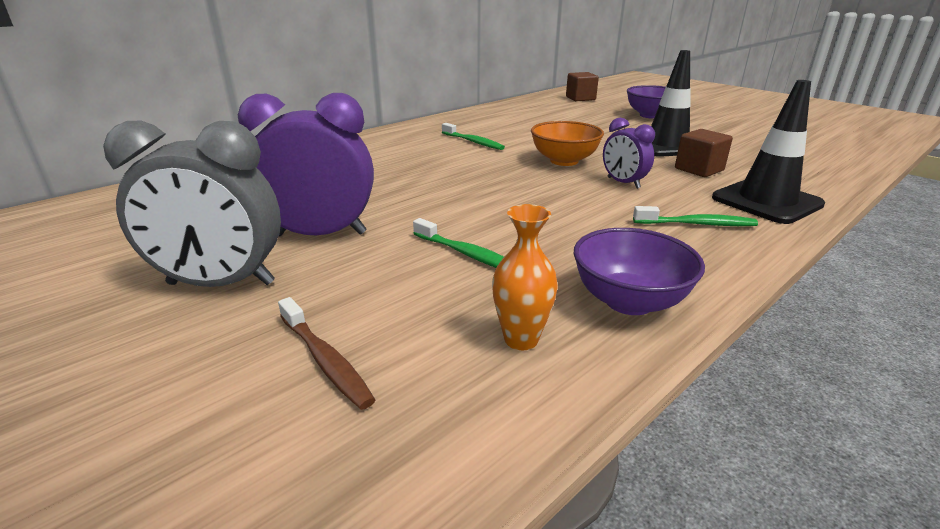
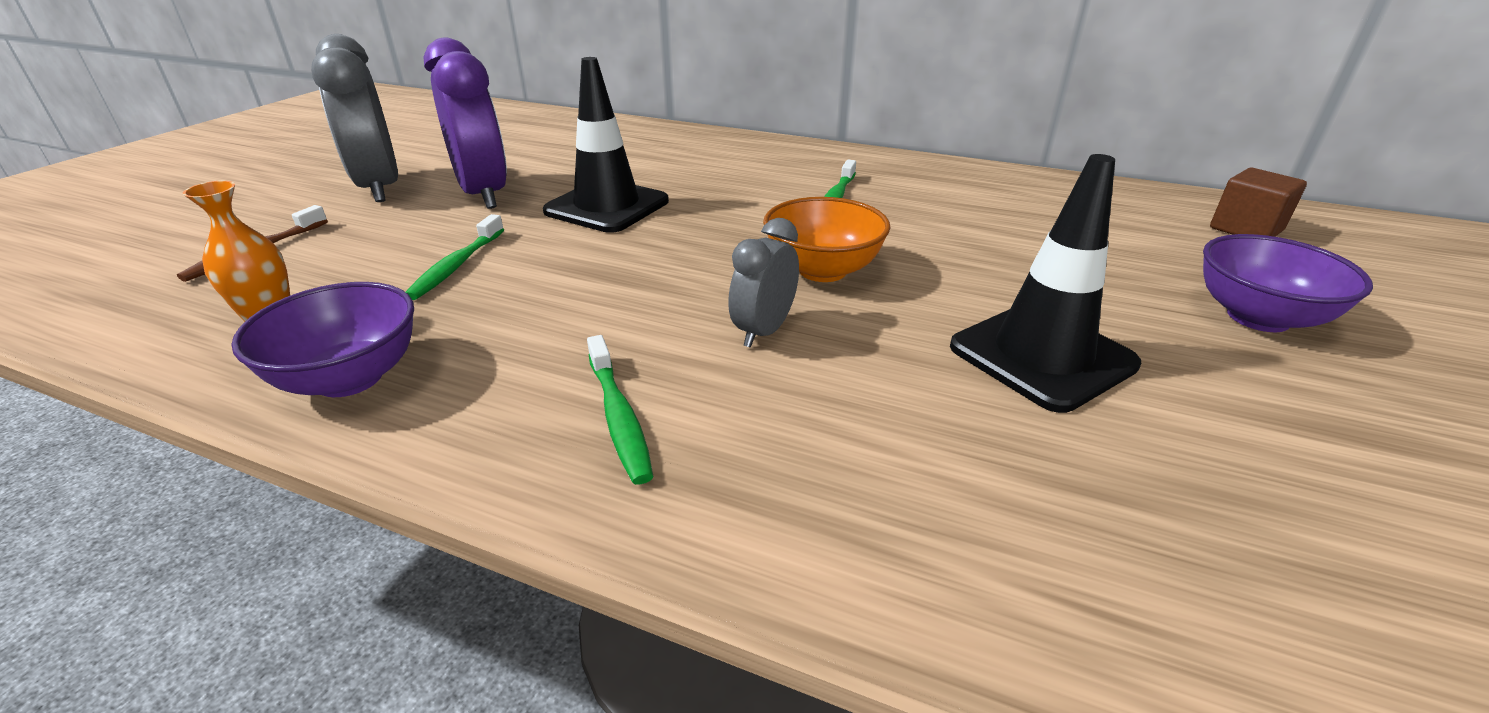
camera: 65 degrees right, 5 degrees up
(623, 183) = (763, 331): purple clock -> grey clock
(699, 169) = (919, 405): brown cube -> none
(766, 201) = (792, 504): black traffic cone -> black traffic cone (607, 206)

